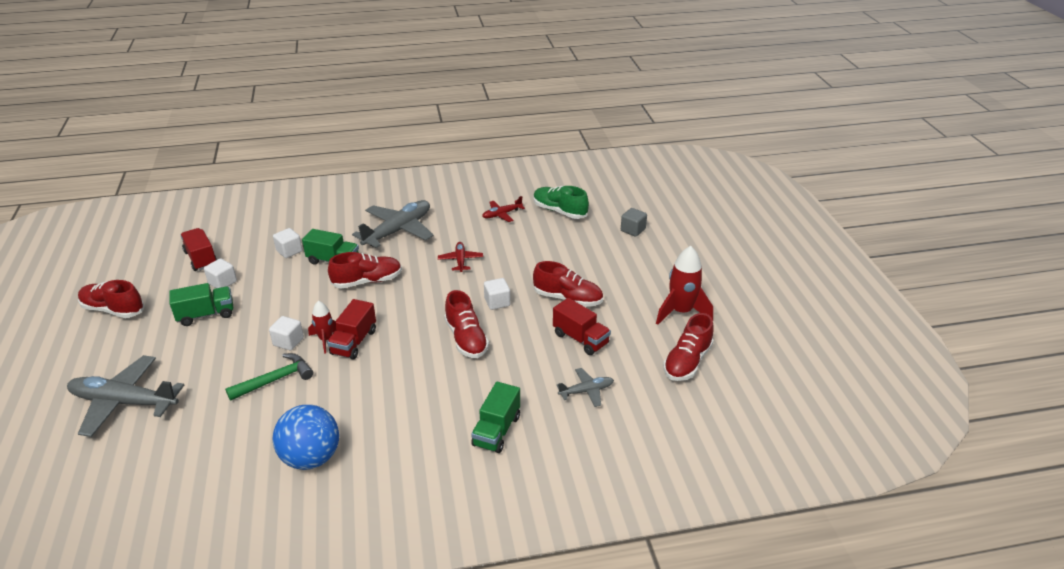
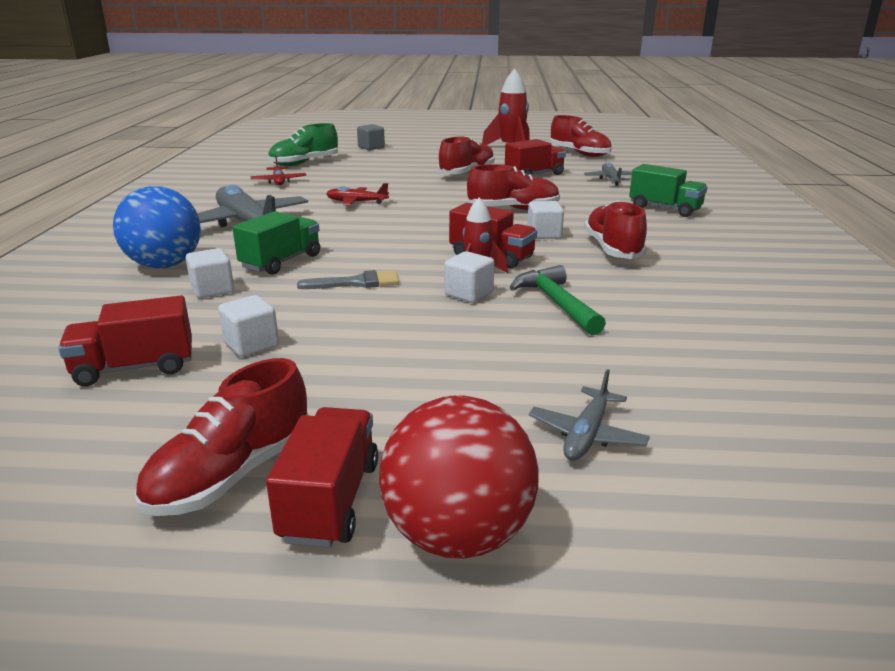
camera: 75 degrees left, 10 degrees down
(63, 373) = (458, 535): none -> red ball
(91, 337) = (330, 501): none -> red truck
(124, 402) = (587, 435): grey plane -> grey plane, size x0.50
(206, 315) = (347, 358): green truck -> none
(303, 296) = (357, 283): none -> grey brush
(311, 458) = (716, 285): blue ball -> blue ball (165, 265)
(367, 281) = (356, 245): red shoe -> red shoe (612, 249)
(497, 302) = (454, 194): white cube -> white cube (544, 234)

